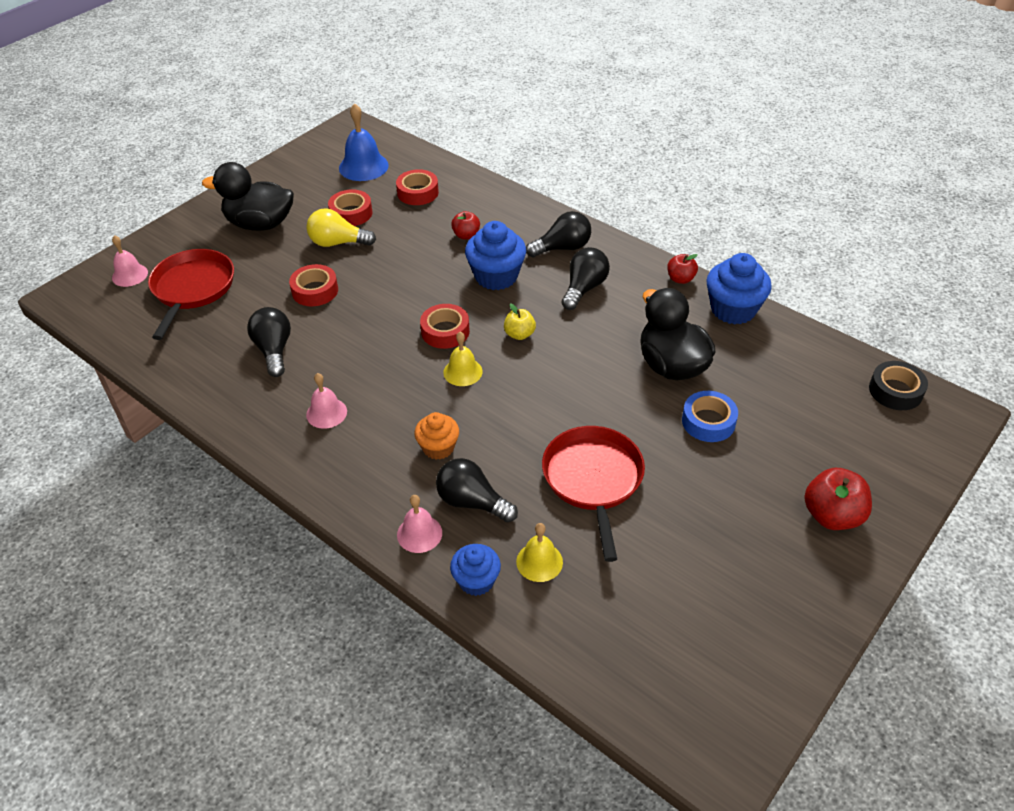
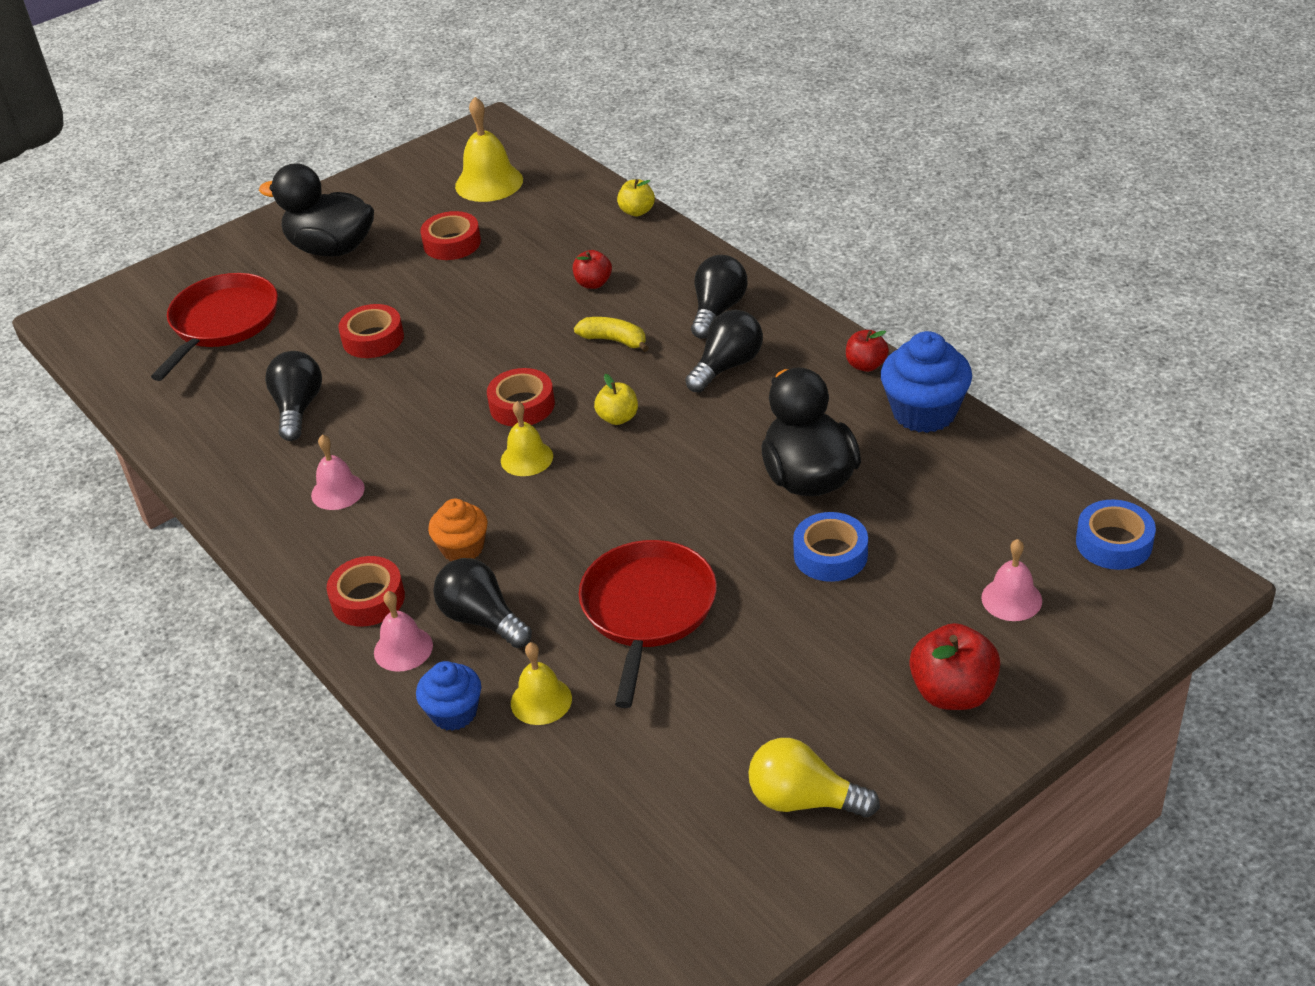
camera: 15 degrees right, 5 degrees down
(130, 275) = (152, 299): pink bell -> pink bell (1011, 599)
(338, 243) = (422, 280): yellow light bulb -> yellow light bulb (804, 800)
(363, 166) = (489, 183): blue bell -> yellow bell
(418, 193) = (548, 222): red tape -> red tape (368, 599)
(479, 180) = (637, 211): none -> yellow apple
(496, 276) = (614, 340): blue cupcake -> yellow banana
(562, 248) = (717, 310): black light bulb -> black light bulb turned 60 degrees counterclockwise
(895, 391) = (1114, 543): black tape -> blue tape

